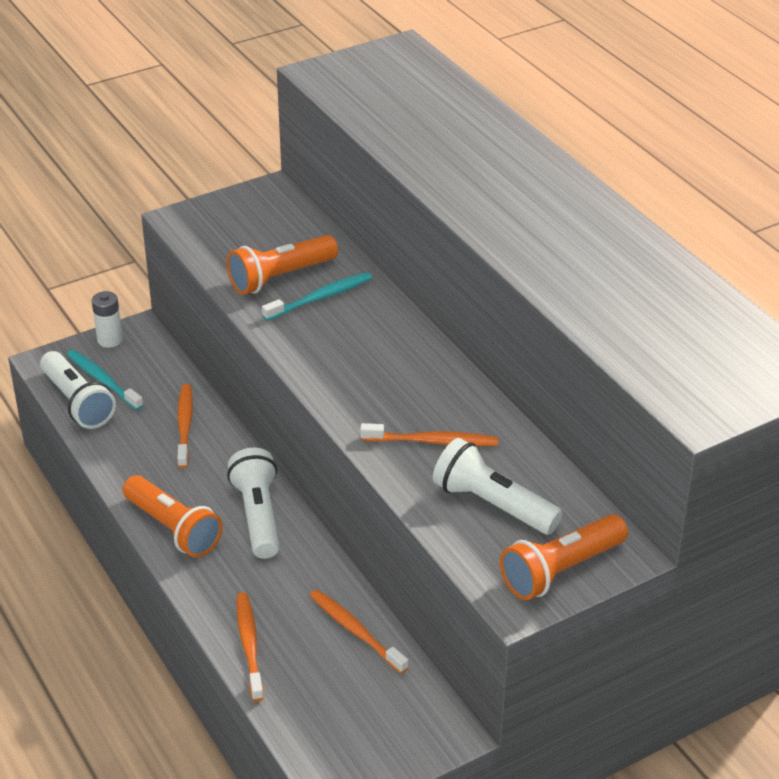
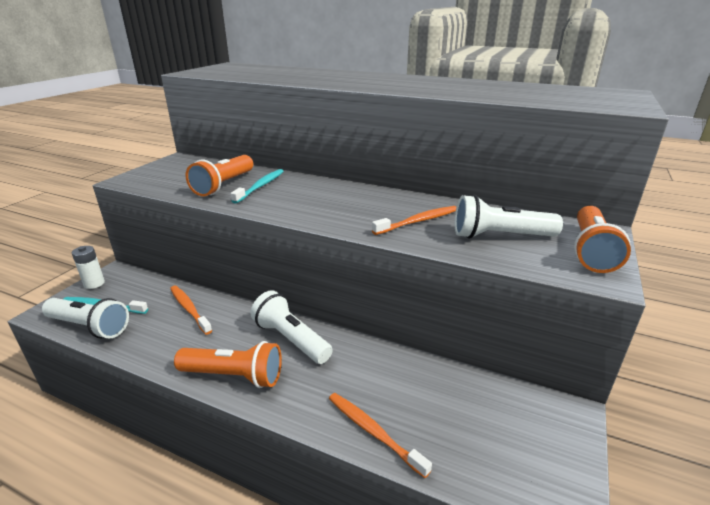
camera: 35 degrees left, 10 degrees down
(356, 631) = (433, 379): orange toothbrush -> none

